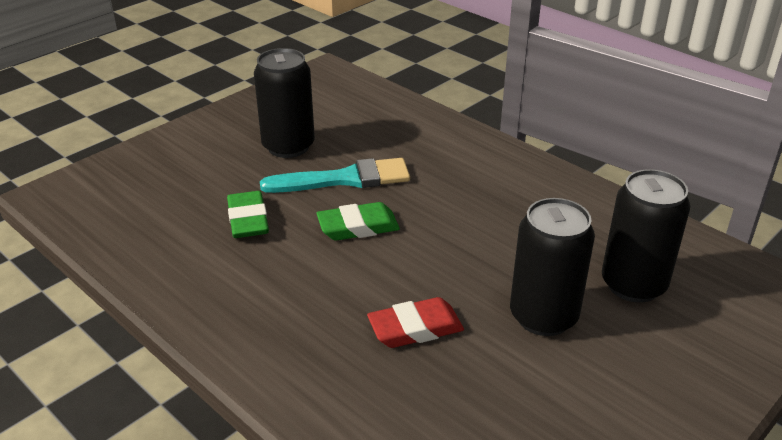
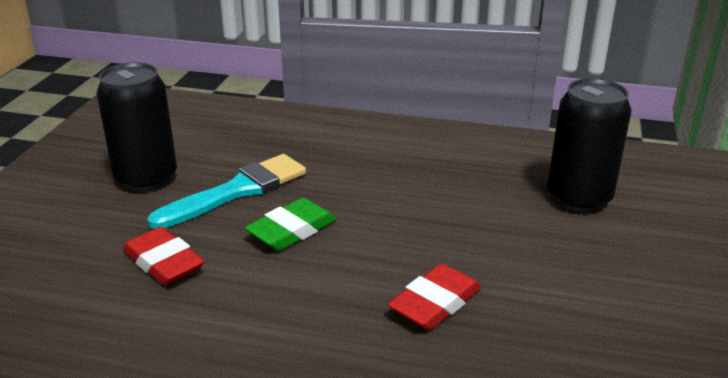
camera: 30 degrees left, 5 degrees down
(248, 220) = (163, 262): green eraser -> red eraser
(543, 316) = (535, 249): black can -> none

